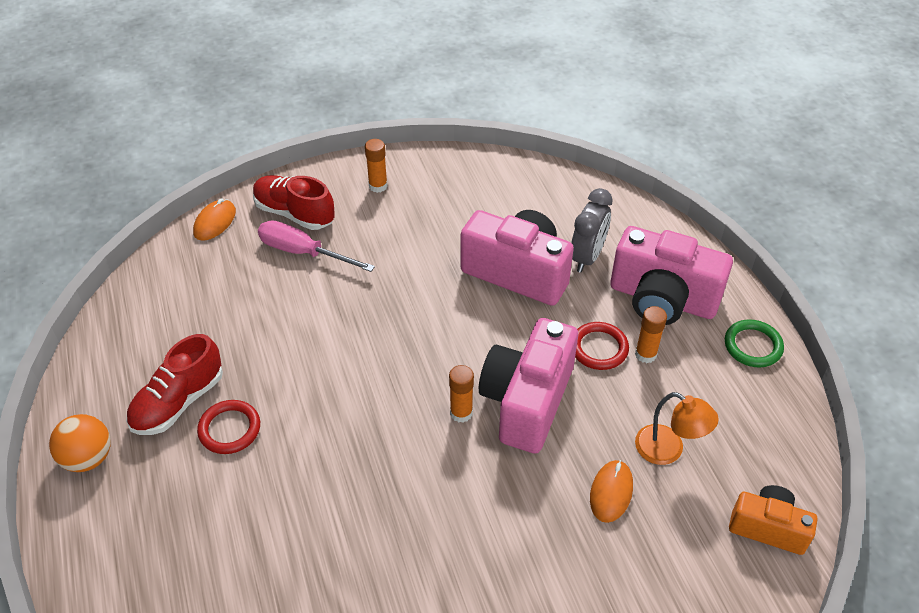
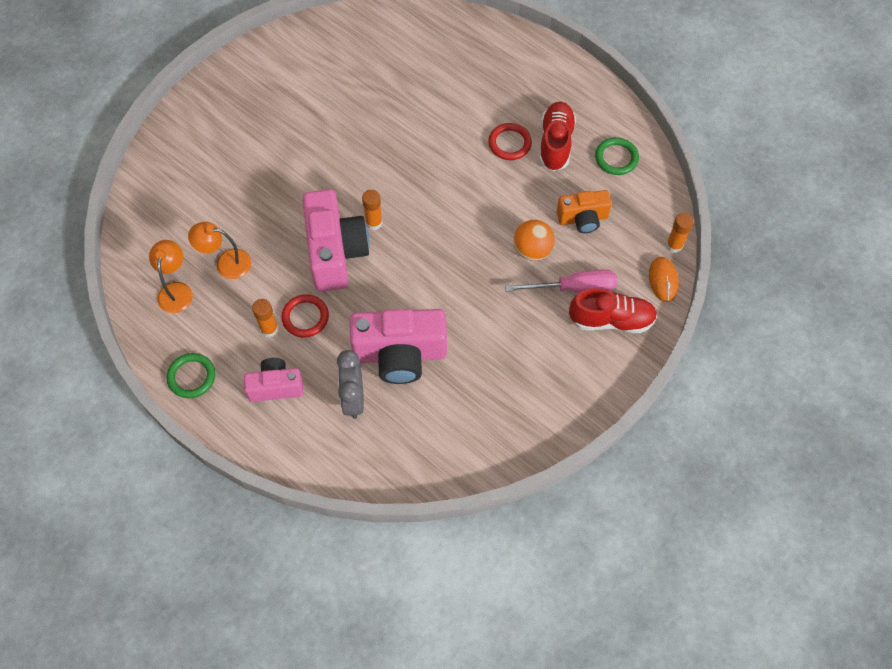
camera: 150 degrees right, 15 degrees up
(88, 458) = (575, 90): orange ball -> orange ball (532, 250)
(132, 352) = (616, 158): none -> green ring
(378, 186) = (569, 383): orange glue stick -> orange glue stick (674, 245)
(611, 492) = (252, 218): orange mouse -> none
(662, 299) = (276, 386): pink camera -> pink camera, size x0.58
(743, 446) = (176, 290): none -> orange lamp
(768, 528) = (146, 243): orange camera -> orange camera (583, 218)

